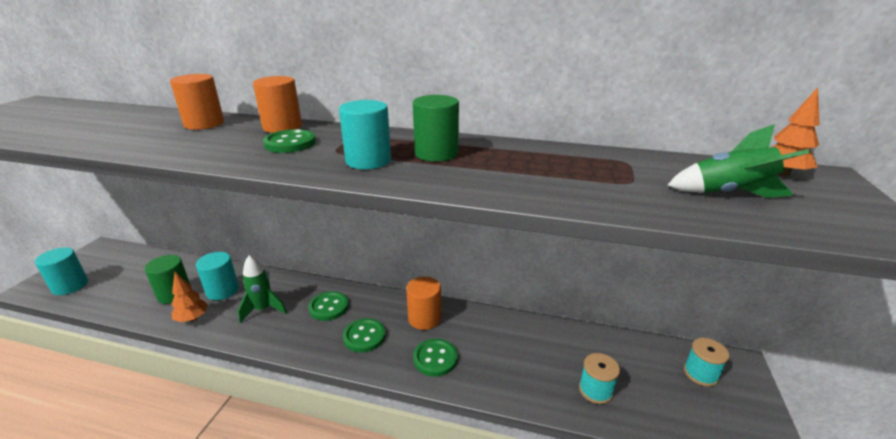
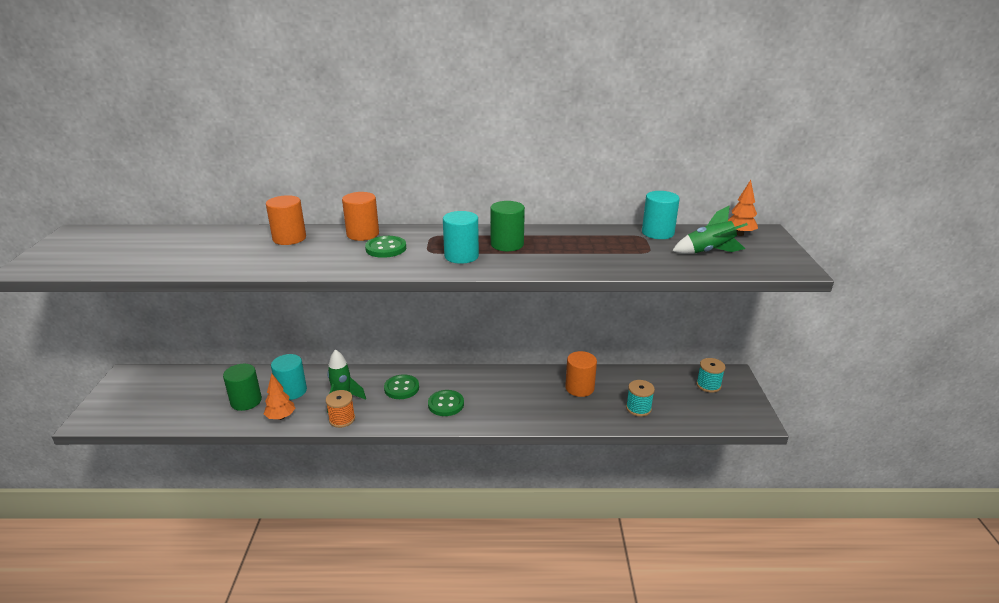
camera: 15 degrees left, 0 degrees up
(70, 286) = (128, 412): turquoise cylinder -> turquoise cylinder (657, 233)
(248, 333) = (342, 419): none -> orange spool
(424, 318) = (489, 383): orange cylinder -> orange cylinder (579, 388)
(435, 358) = (512, 409): green button -> none

